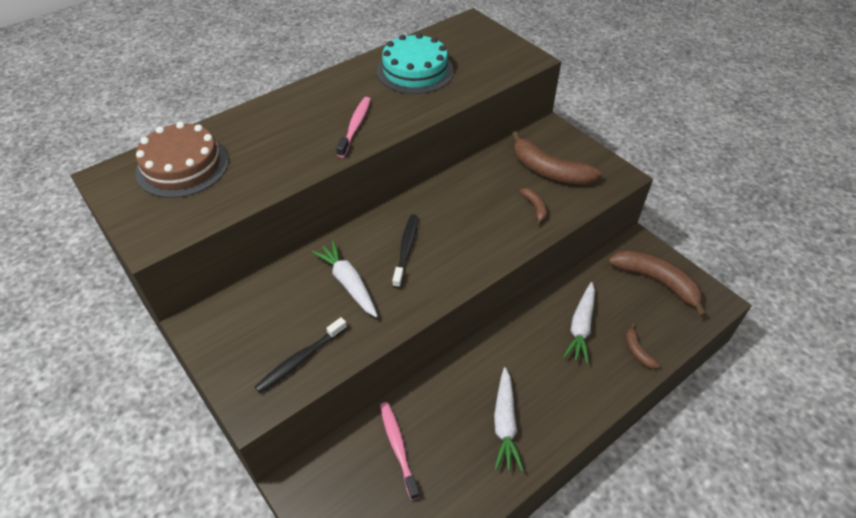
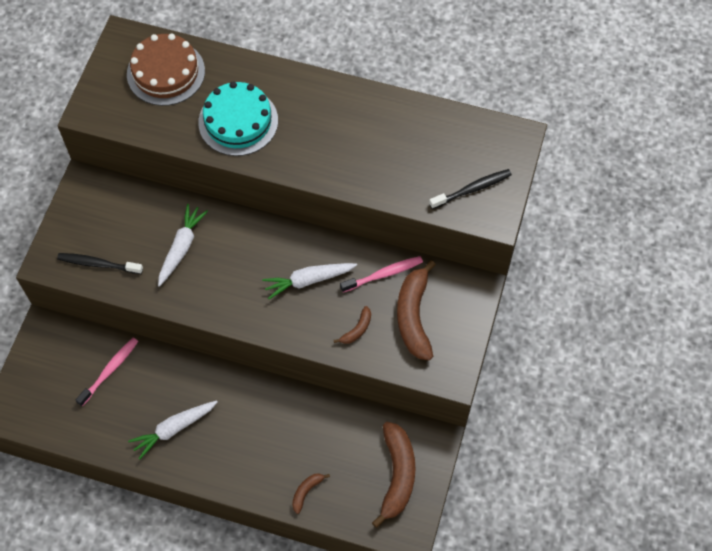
camera: 55 degrees right, 15 degrees up
(355, 126) = (293, 148): pink toothbrush -> pink toothbrush (383, 274)
(406, 249) = (241, 264): black toothbrush -> black toothbrush (472, 189)
(415, 71) = (401, 141): turquoise cake -> turquoise cake (238, 121)
(581, 327) = (302, 437): white carrot -> white carrot (308, 280)

